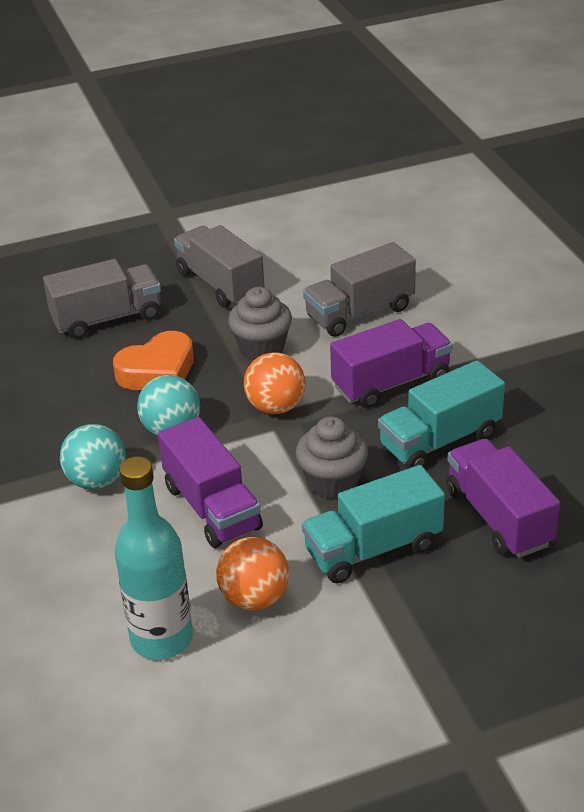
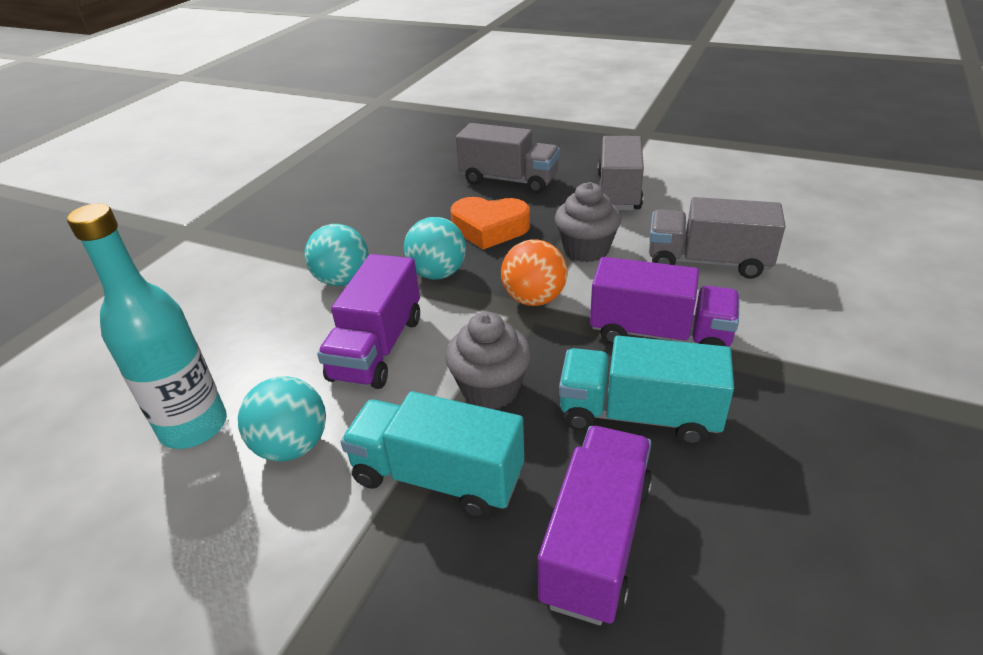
camera: 45 degrees right, 0 degrees up
(254, 598) = (292, 446): orange ball -> turquoise ball

